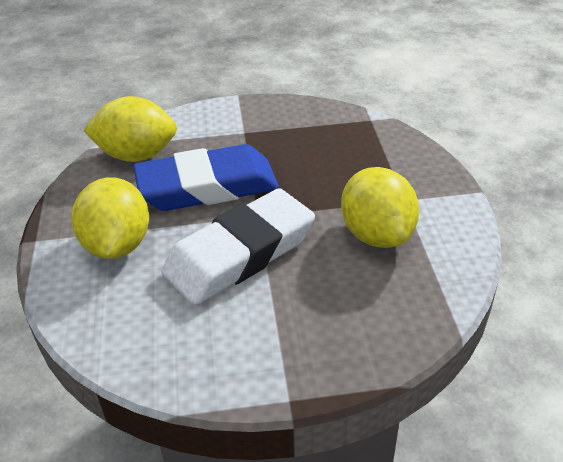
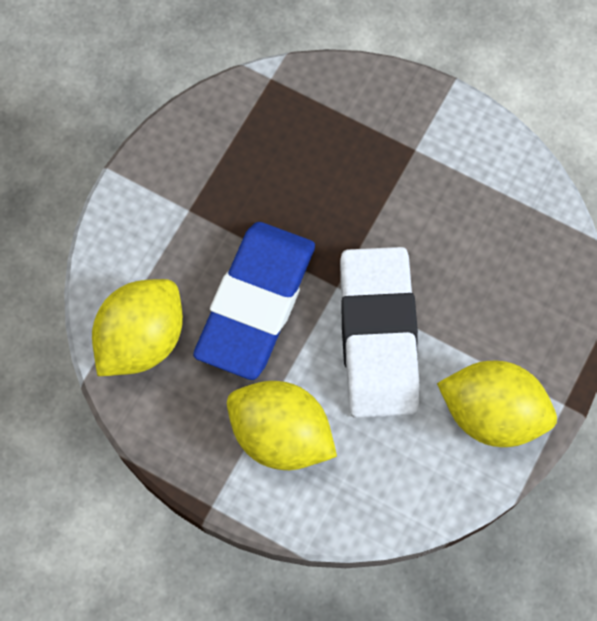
camera: 55 degrees left, 30 degrees up
(377, 234) = (441, 208): yellow lemon -> yellow lemon (491, 413)

